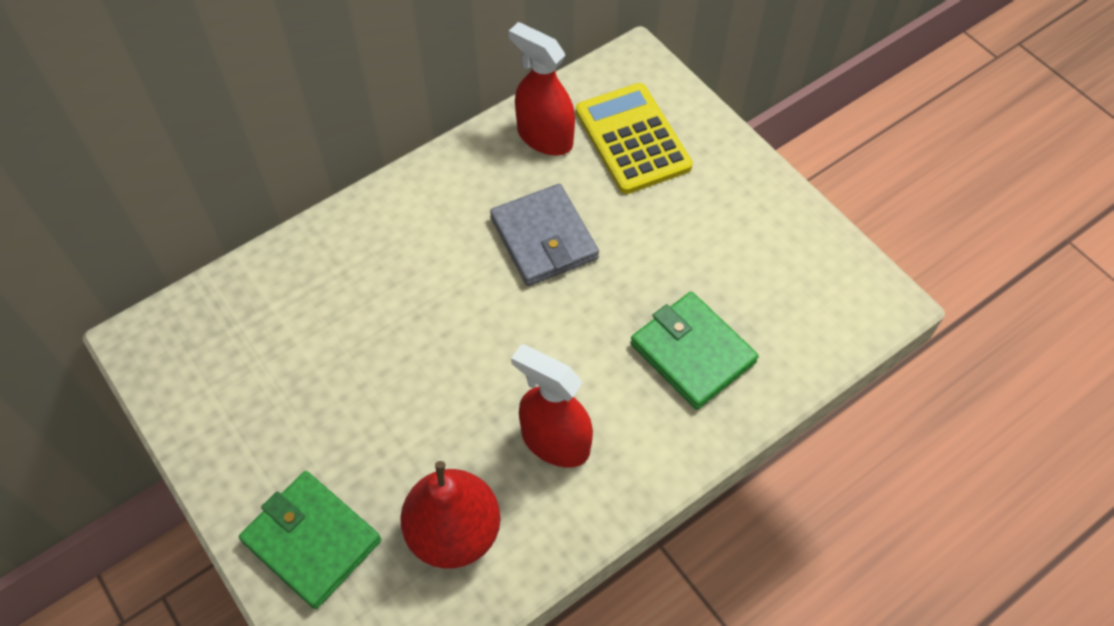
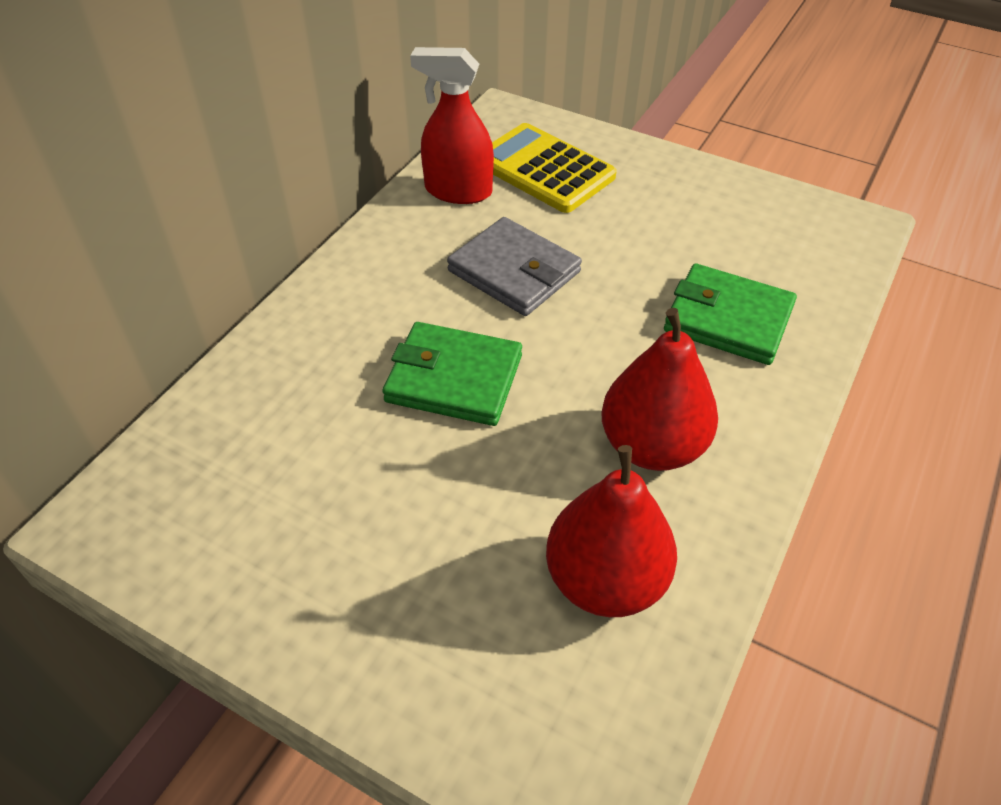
camera: 25 degrees left, 10 degrees down
(312, 541) = (441, 662): green wallet -> green wallet (454, 378)
(555, 442) = (652, 446): red spray bottle -> red pear

